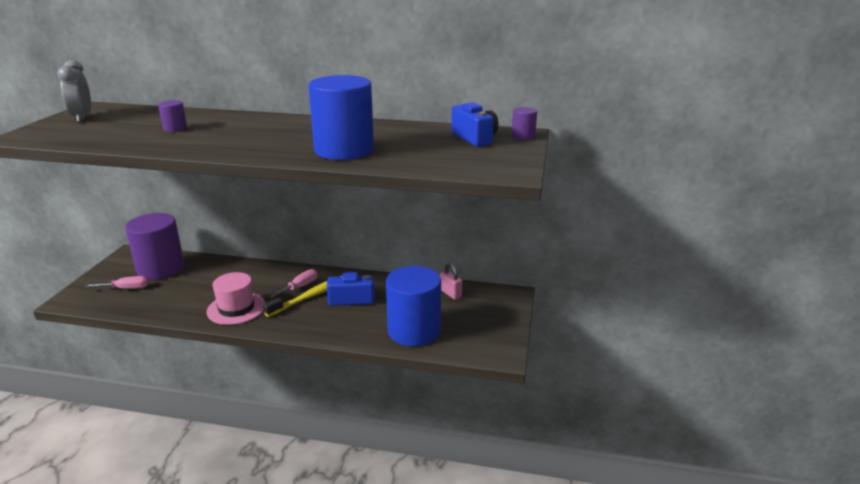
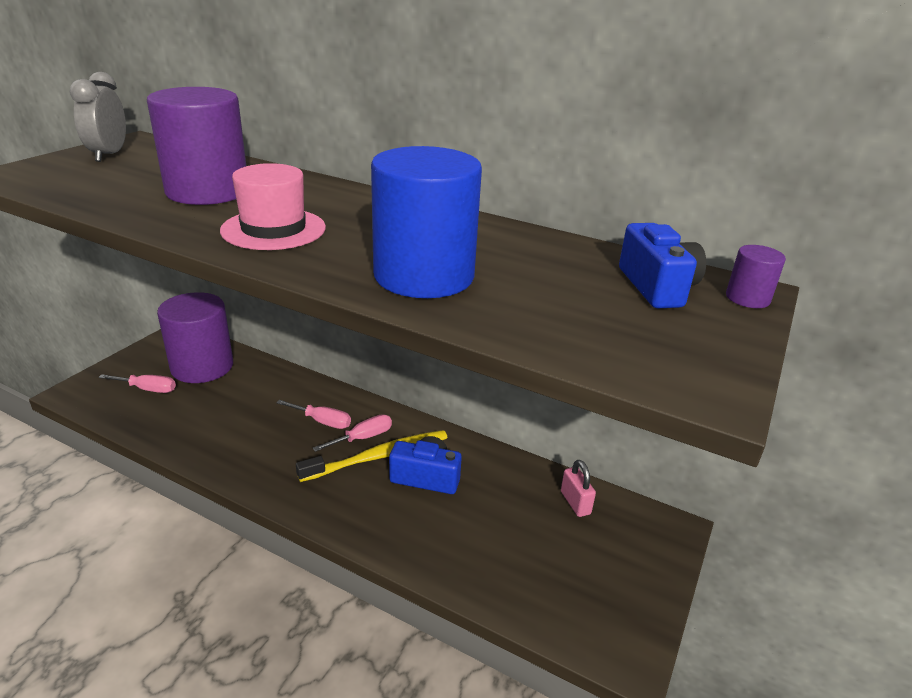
camera: 15 degrees right, 5 degrees up
(175, 128) = (207, 191): purple cylinder -> purple cylinder, size x2.37
(236, 308) = (265, 456): pink hat -> pink hat (273, 229)
(267, 283) = (322, 421): none -> pink screwdriver
(414, 331) = (498, 565): blue cylinder -> none

